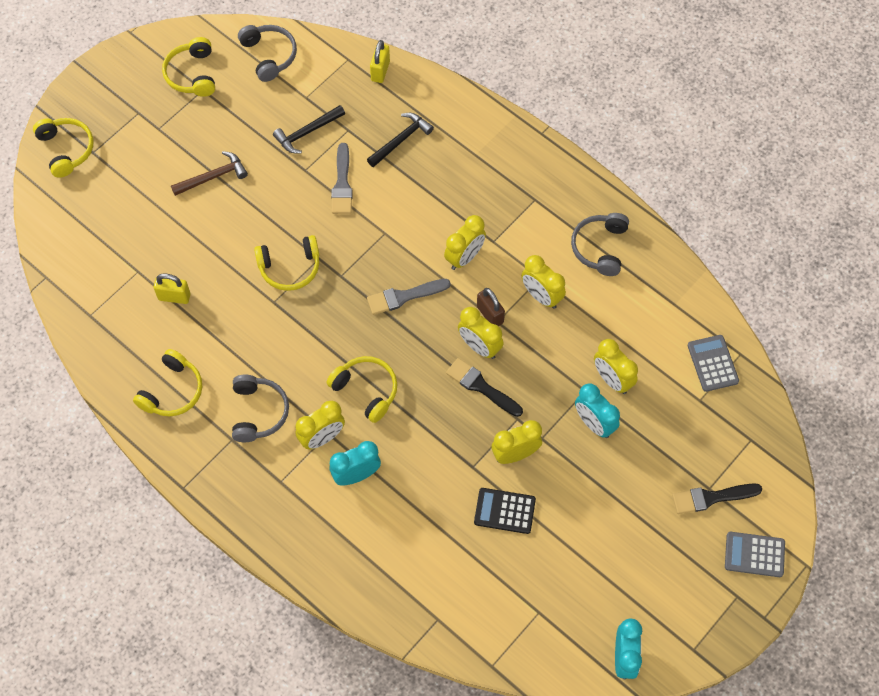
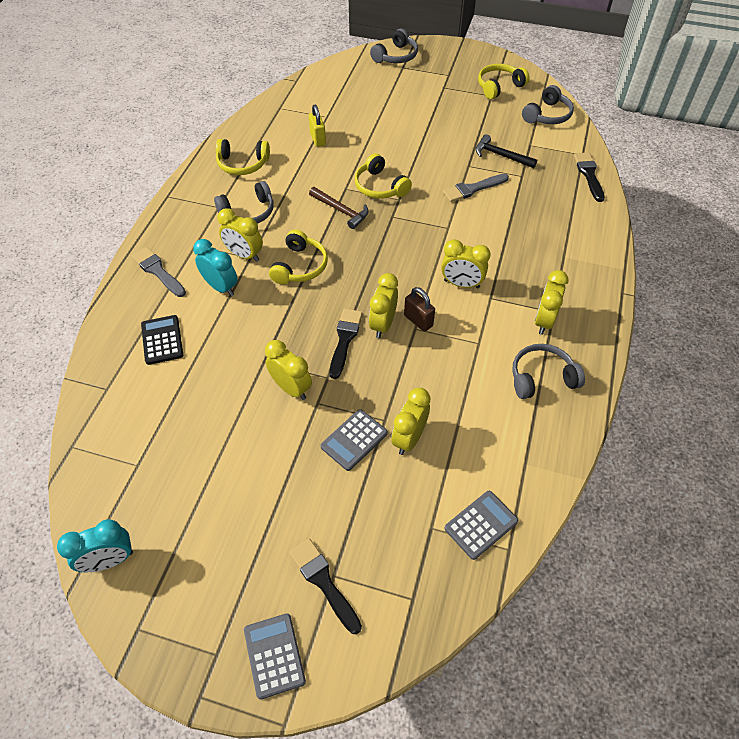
camera: 65 degrees right, 10 degrees down
(66, 150) = (396, 56): yellow headphones -> grey headphones
(213, 177) = (426, 124): brown hammer -> brown hammer (341, 211)
(380, 71) = (589, 174): yellow padlock -> black brush
(401, 140) = (538, 207): black hammer -> none
(404, 297) = (398, 259): grey brush -> grey brush (157, 271)
(490, 315) = (418, 321): brown padlock -> brown padlock turned 75 degrees counterclockwise
(504, 511) = (230, 400): black calculator -> black calculator (162, 340)
(541, 296) = (460, 351): yellow clock -> yellow clock (544, 321)
(594, 423) = (354, 440): turquoise clock -> grey calculator

